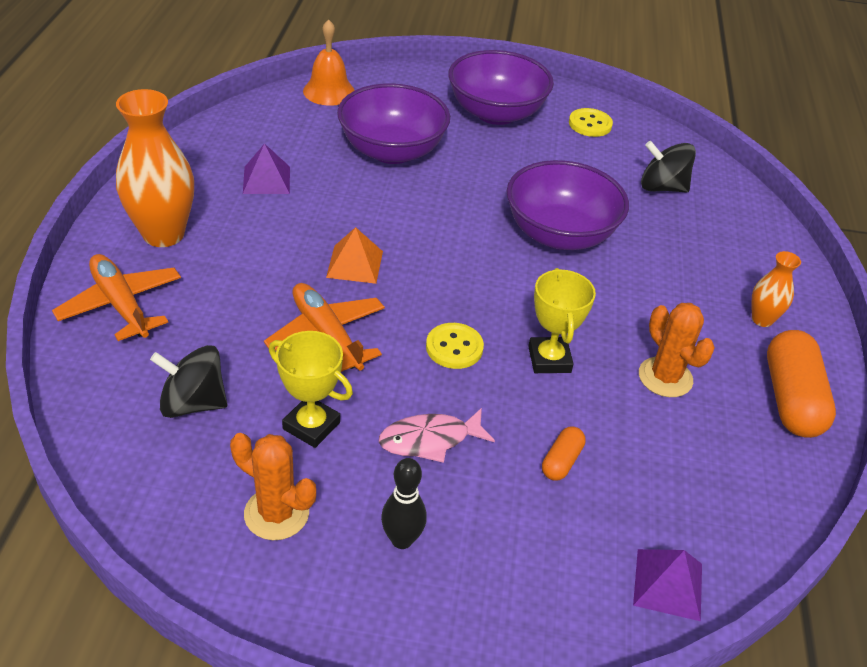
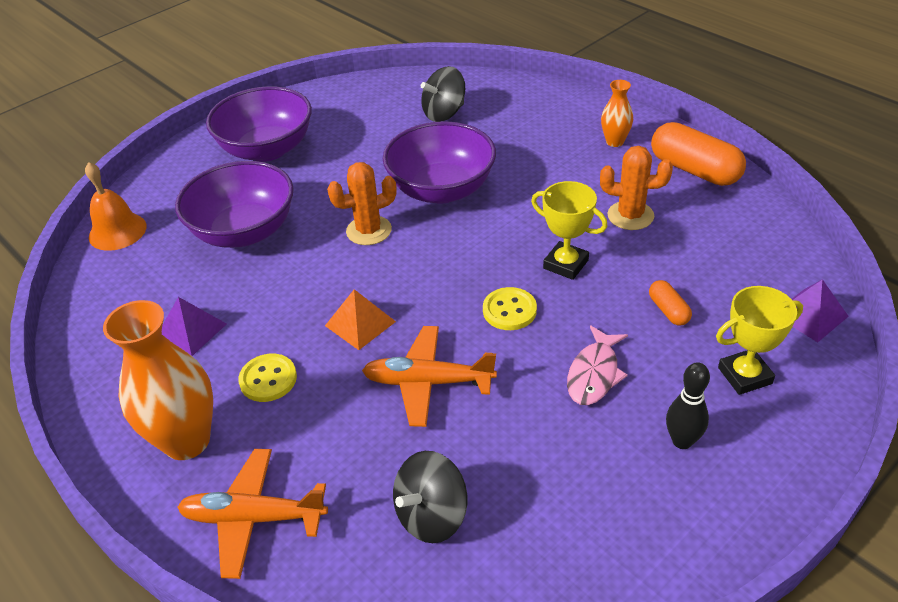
camera: 45 degrees left, 0 degrees up
(276, 513) = (602, 511): orange cactus -> orange cactus (369, 231)
(311, 425) = (523, 442): yellow trophy -> yellow trophy (744, 375)
(590, 124) = (337, 109): yellow button -> yellow button (268, 379)

